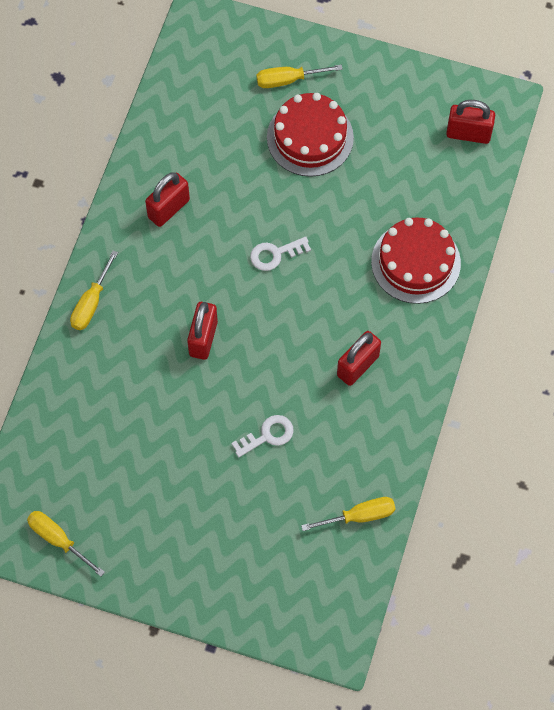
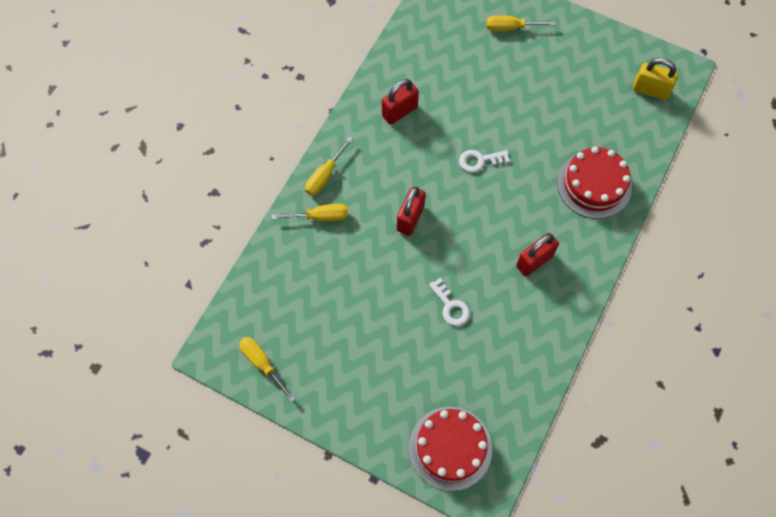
camera: 10 degrees right, 0 degrees up
(267, 435) = (451, 306): white key -> white key turned 75 degrees clockwise
(310, 137) = (521, 74): red cake -> red cake (450, 448)
(359, 516) = (517, 387): yellow screwdriver -> yellow screwdriver (320, 217)
(468, 134) = (650, 90): red padlock -> yellow padlock

